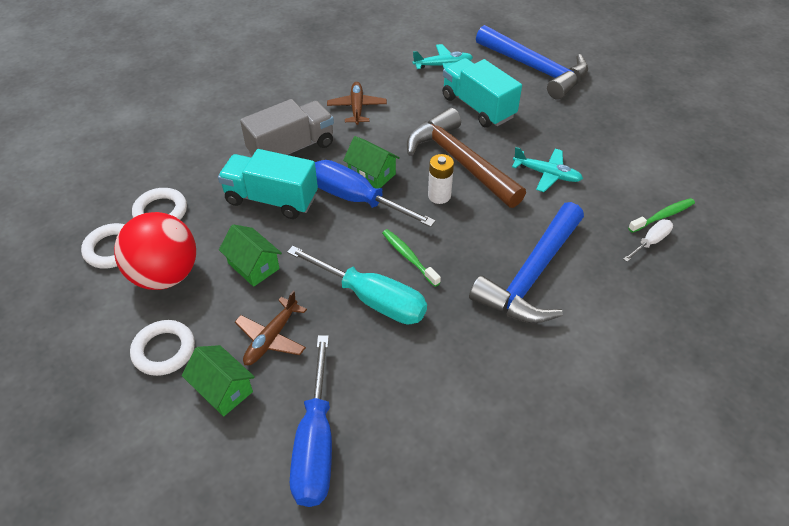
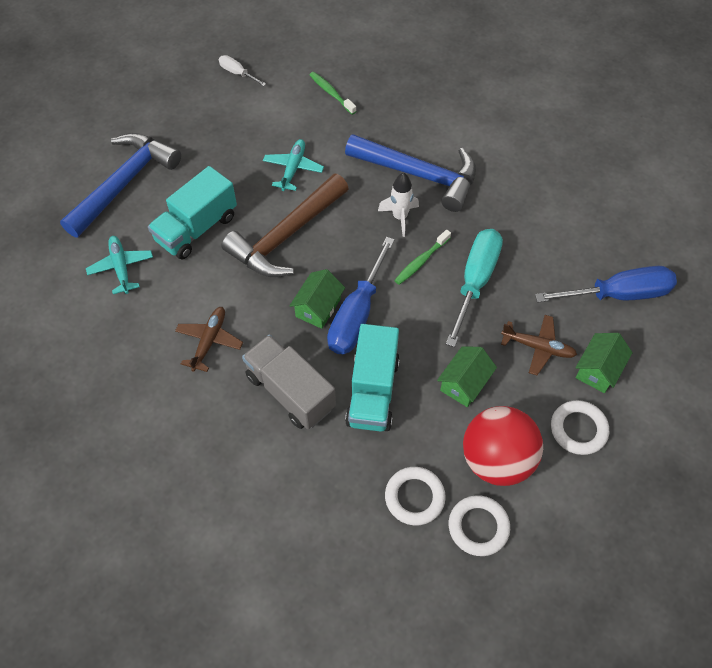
camera: 100 degrees left, 10 degrees up
(357, 108) = (209, 341): brown plane -> brown plane turned 120 degrees clockwise
(439, 196) = (338, 247): white battery -> none
(471, 249) = (400, 217): none -> white rocket
(650, 242) = (363, 102): white screwdriver -> white screwdriver (237, 73)

